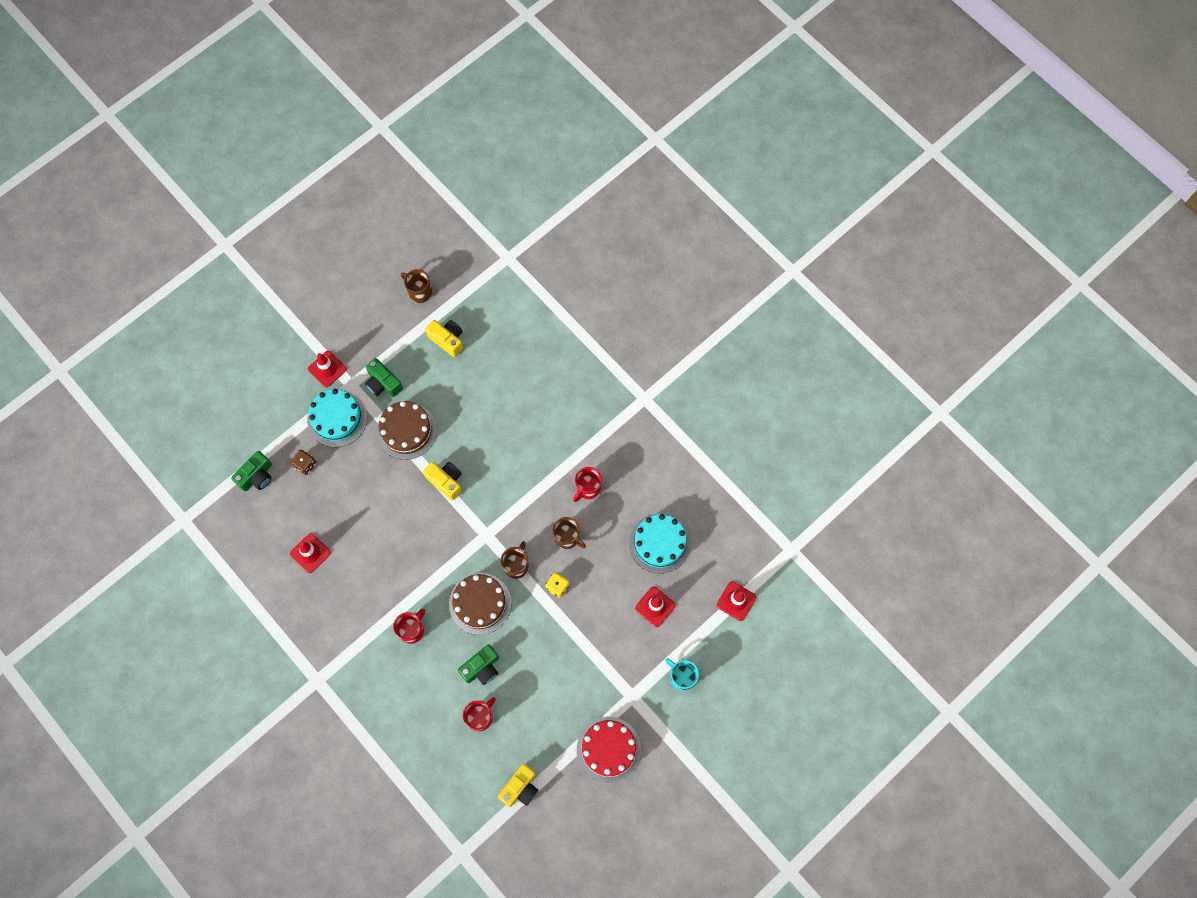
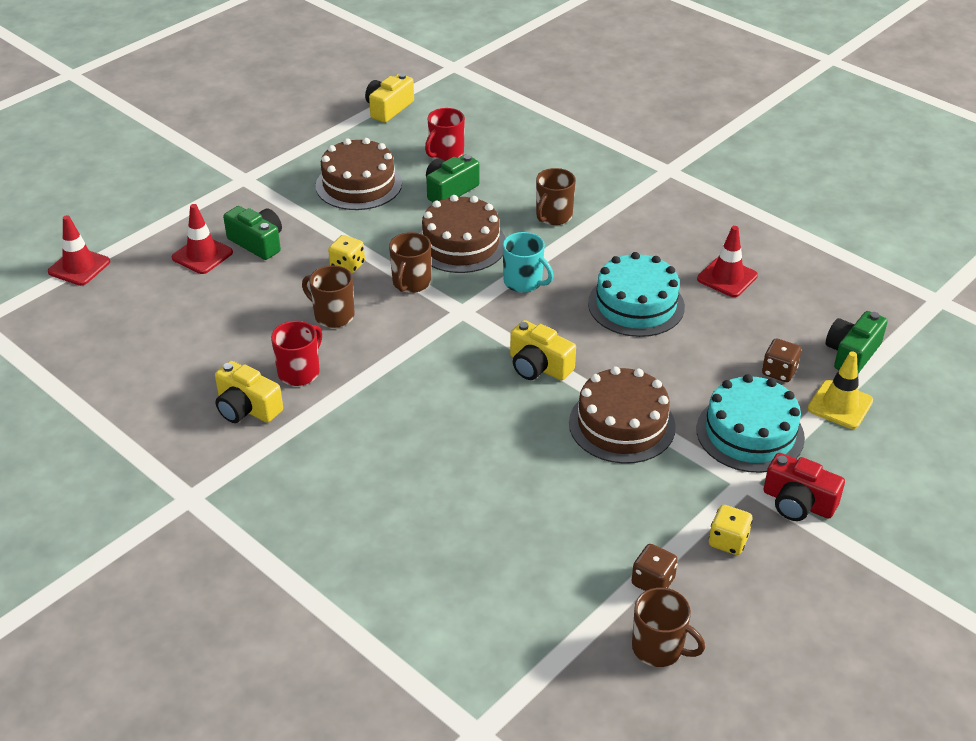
camera: 175 degrees right, 30 degrees down
(279, 435) = (840, 405): none -> yellow traffic cone
(327, 369) = (798, 502): red traffic cone -> red camera
(370, 348) = (728, 541): none -> yellow dice
(383, 383) = (685, 488): green camera -> green camera (257, 243)
(412, 630) = (553, 216): red mug -> brown mug
(414, 327) = (653, 582): none -> brown dice
(447, 340) = (580, 565): yellow camera -> yellow camera (247, 408)
(547, 681) = (359, 184): none -> brown cake
(608, 749) = (278, 139): red cake -> none
(659, 543) = (187, 317): turquoise cake -> turquoise cake (636, 305)
(682, 677) = (173, 197): turquoise mug -> turquoise mug (524, 282)

